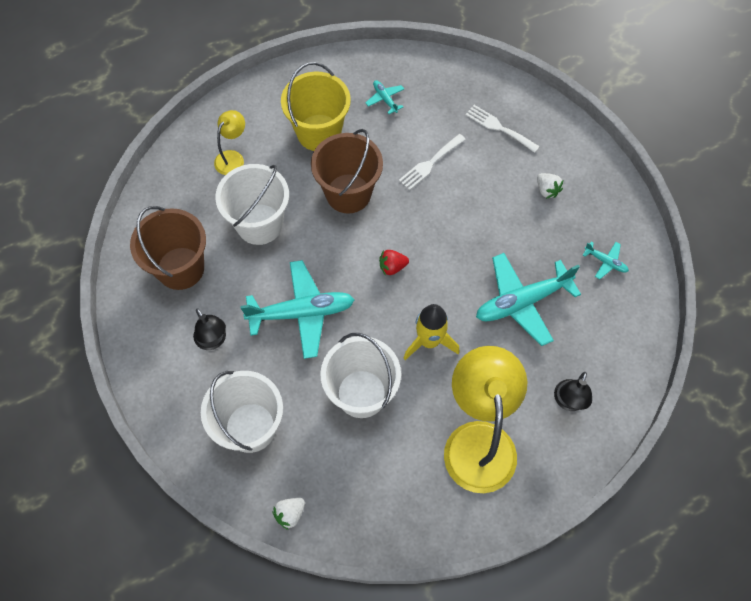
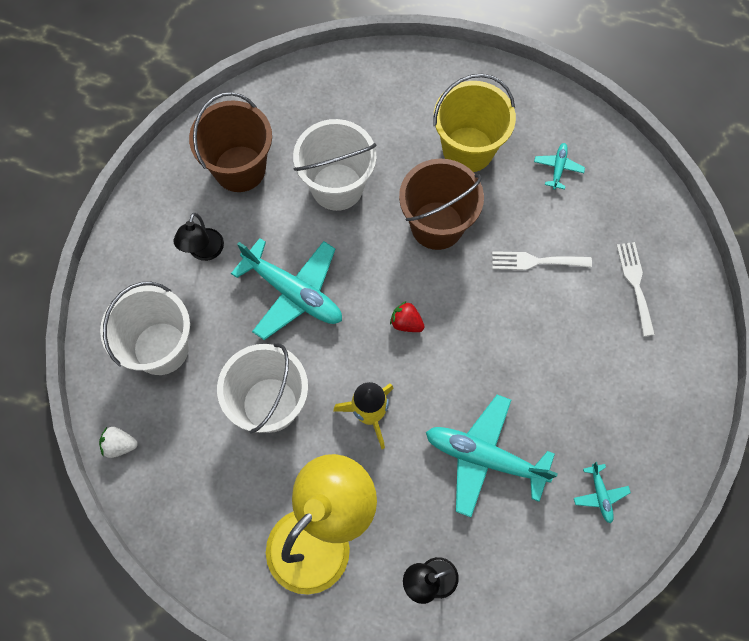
camera: 45 degrees right, 5 degrees up
(233, 158) = (374, 110): yellow lamp -> none
(547, 190) = (617, 380): white strawberry -> none

